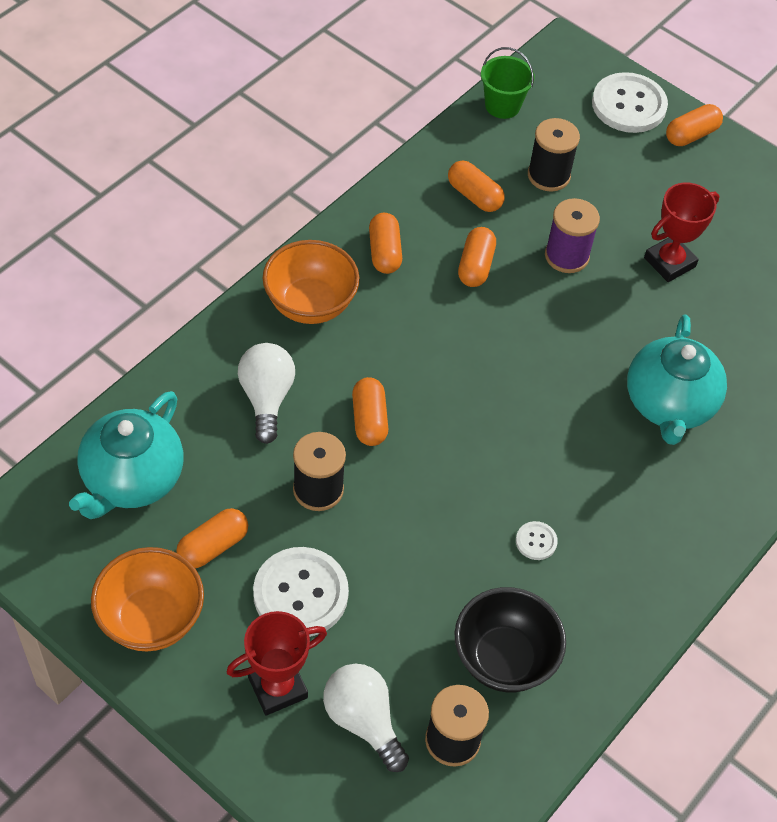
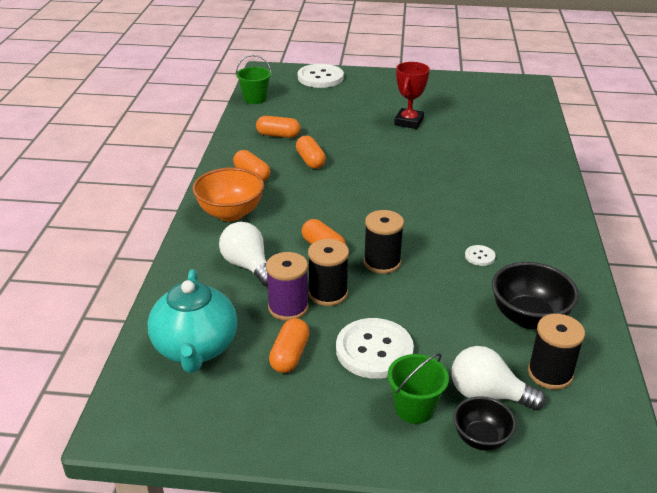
camera: 30 degrees left, 20 degrees down
(151, 619) = (287, 418): orange bowl -> none
(277, 687) = (414, 408): red trophy -> green bucket
(308, 762) = (481, 438): none -> black bowl
(548, 175) = (309, 114): black spool -> black spool (382, 262)
(566, 256) = (354, 139): purple spool -> purple spool (288, 307)
(669, 404) = (475, 172): turquoise teapot -> none
(691, 135) = (363, 77): orange capsule -> none

